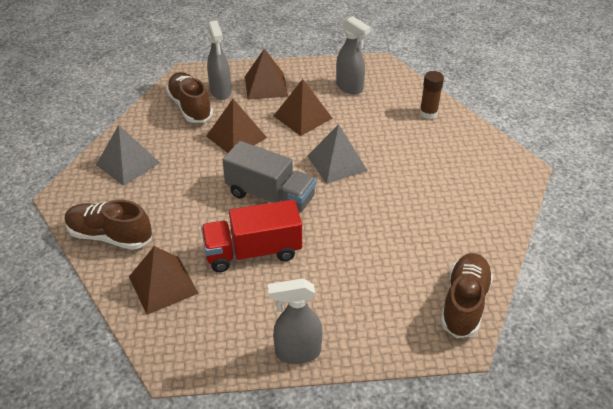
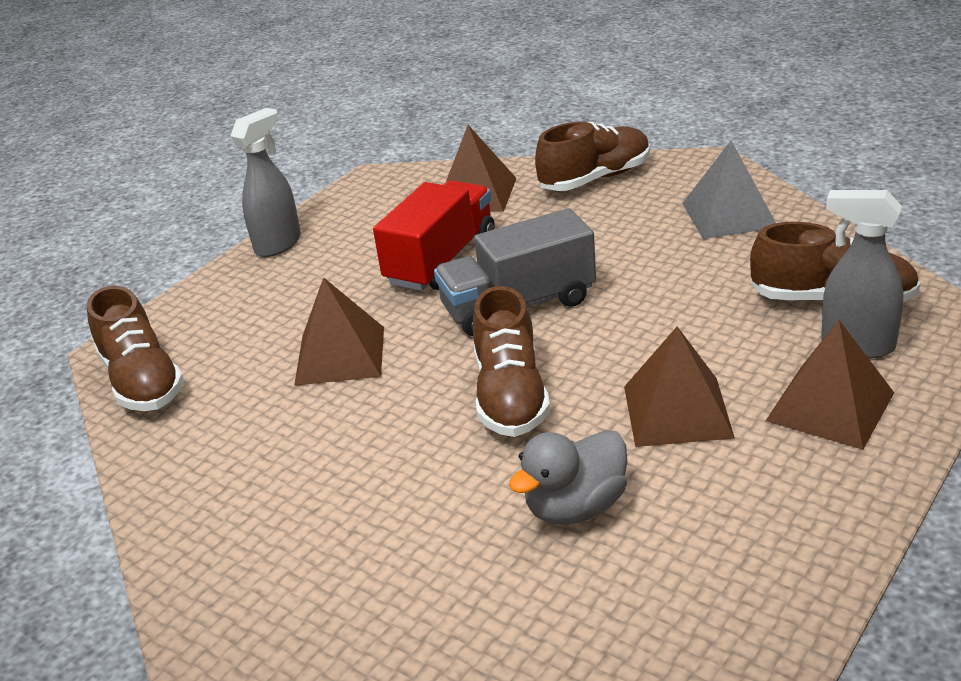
camera: 135 degrees right, 10 degrees down
(236, 137) = (694, 320): brown pyramid -> brown pyramid (340, 355)
(337, 163) = (510, 395): grey pyramid -> brown shoe
(349, 87) = (717, 523): grey spray bottle -> none
(376, 117) = (575, 507): none -> grey duck
(428, 113) = (504, 596): brown glue stick -> none

